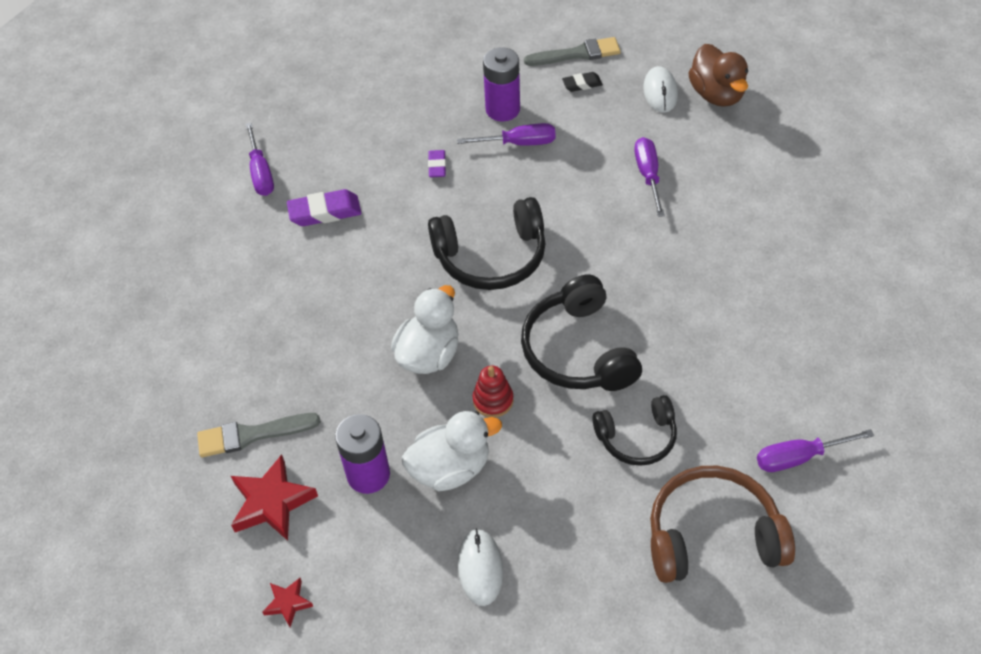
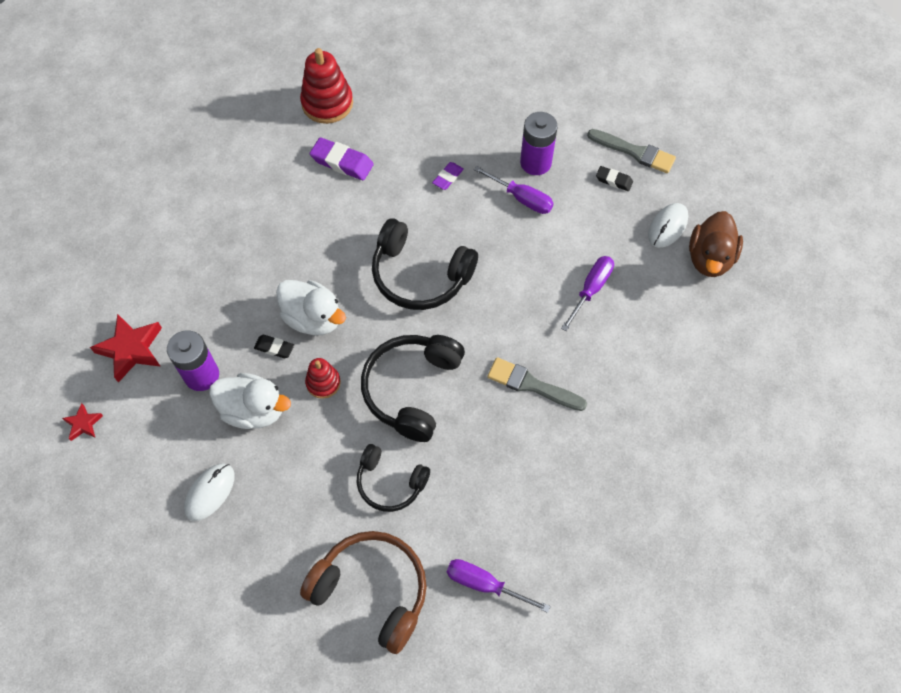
camera: 35 degrees right, 10 degrees up
(252, 435) = (159, 294): grey brush -> grey brush (531, 385)
(261, 173) = (327, 103): purple screwdriver -> red stacking toy
(416, 403) = (274, 348): none -> black eraser
(429, 354) = (313, 318): white duck -> white duck turned 60 degrees clockwise

